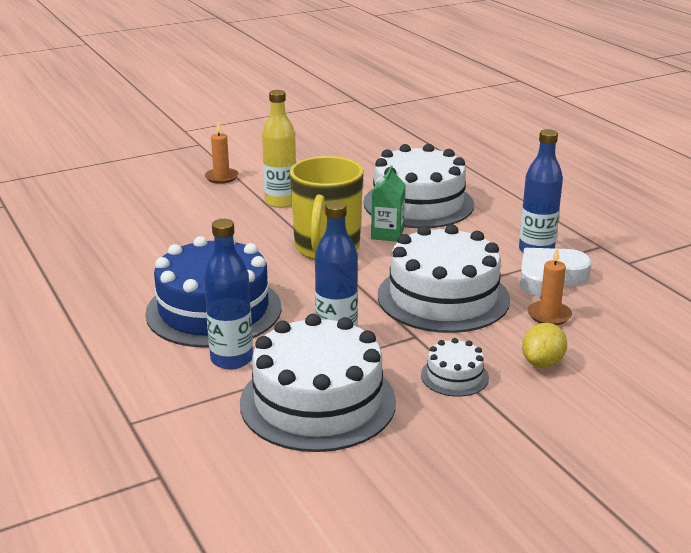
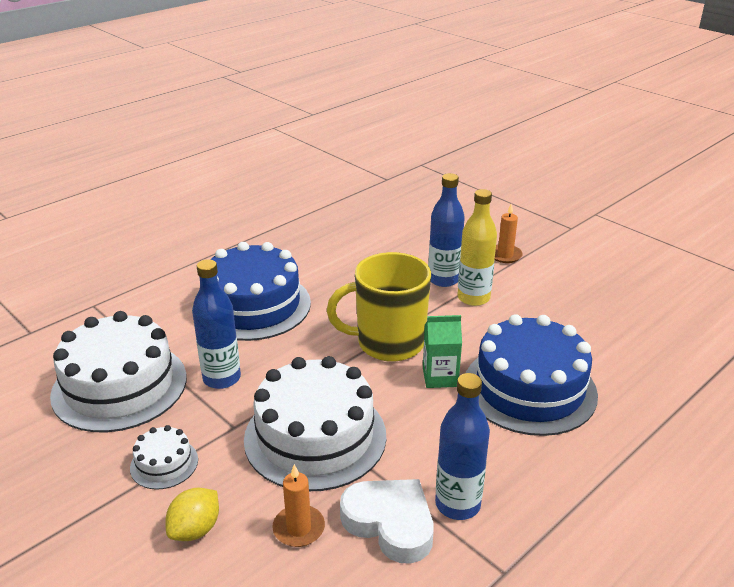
camera: 75 degrees right, 5 degrees up
(231, 359) = (179, 330): blue bottle -> blue bottle (443, 279)
(418, 203) = (529, 388): white cake -> blue cake
(542, 363) = (195, 529): yellow lemon -> yellow lemon turned 75 degrees counterclockwise

